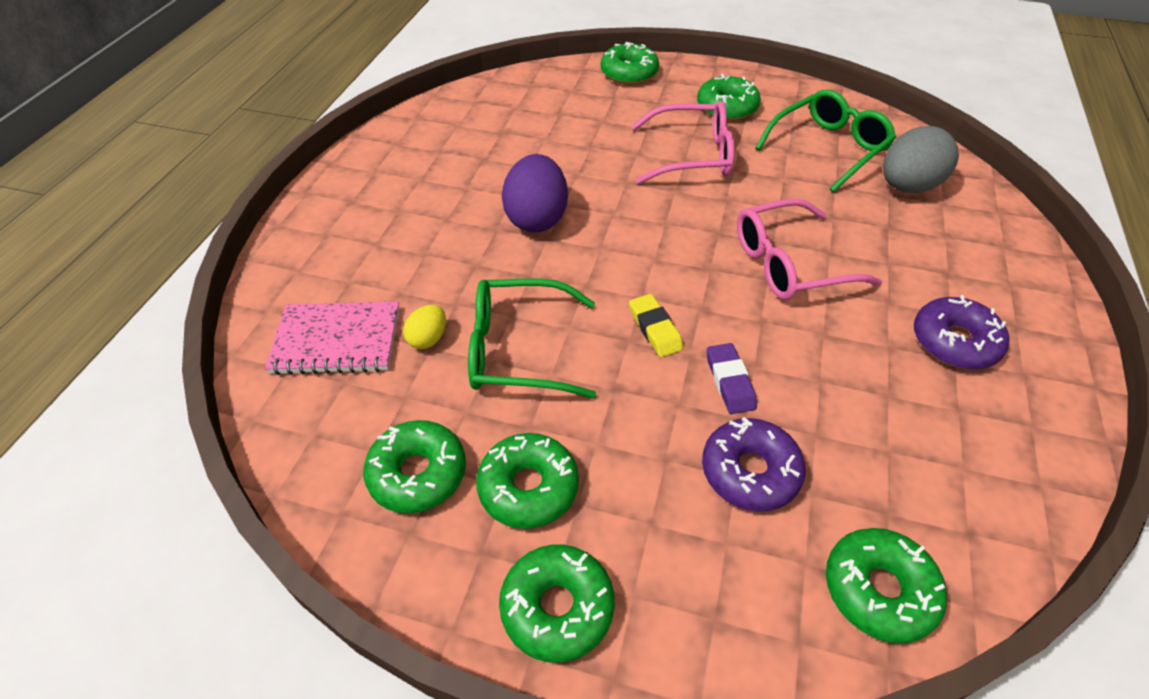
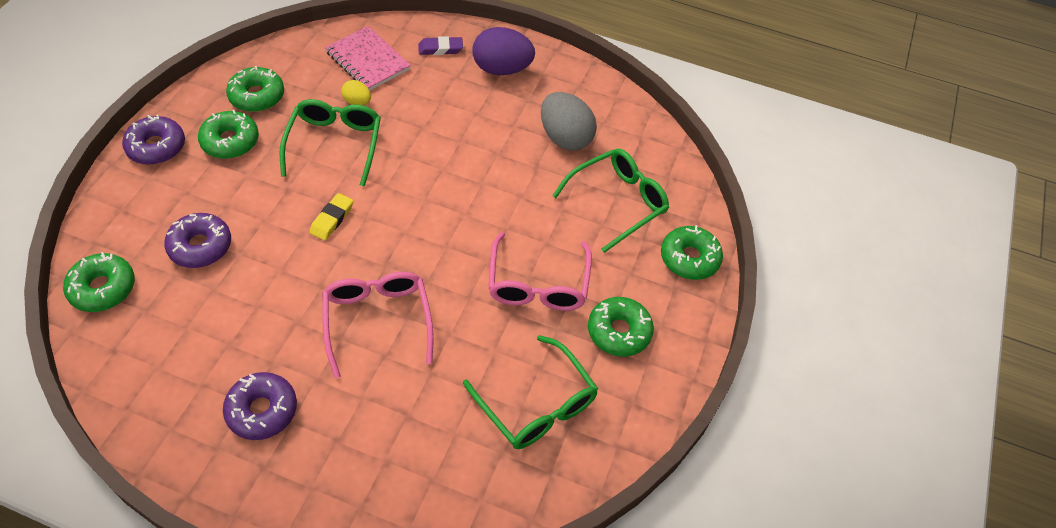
camera: 90 degrees right, 5 degrees up
(337, 341) = (367, 61): pink notebook -> pink notebook turned 45 degrees counterclockwise
(537, 218) = (467, 165): purple egg -> purple egg (502, 69)
(557, 607) = (156, 147): green donut -> purple donut
(570, 112) = (618, 202): none -> green glasses
(655, 329) = (332, 219): yellow eraser -> yellow eraser turned 45 degrees counterclockwise
(729, 381) = (272, 252): purple eraser -> purple eraser (440, 49)
(907, 187) = (462, 456): grey egg -> grey egg (565, 138)

